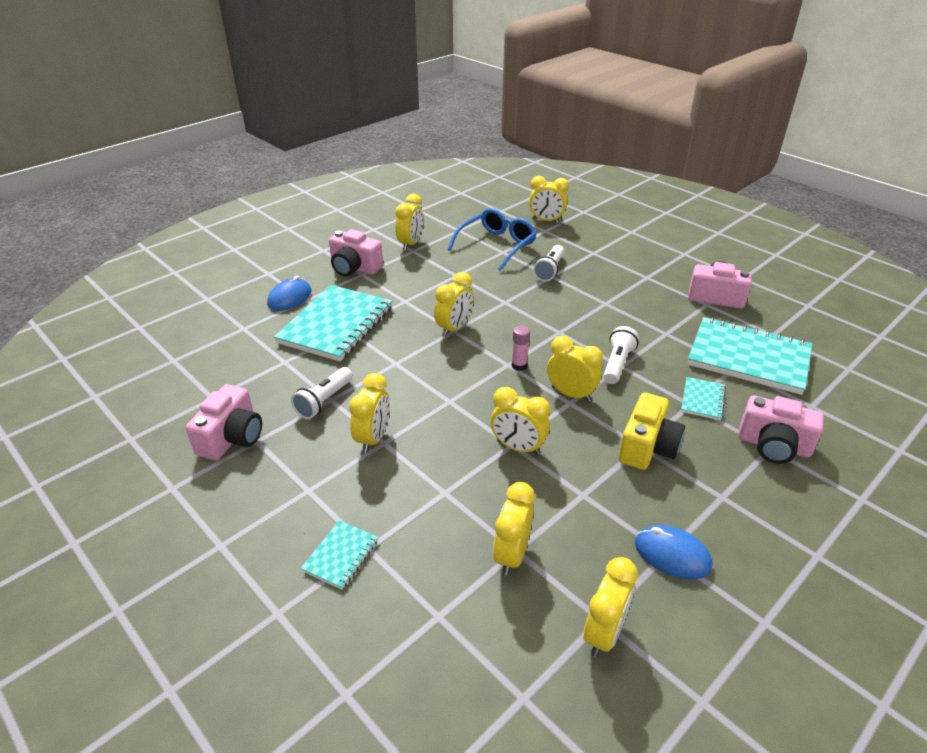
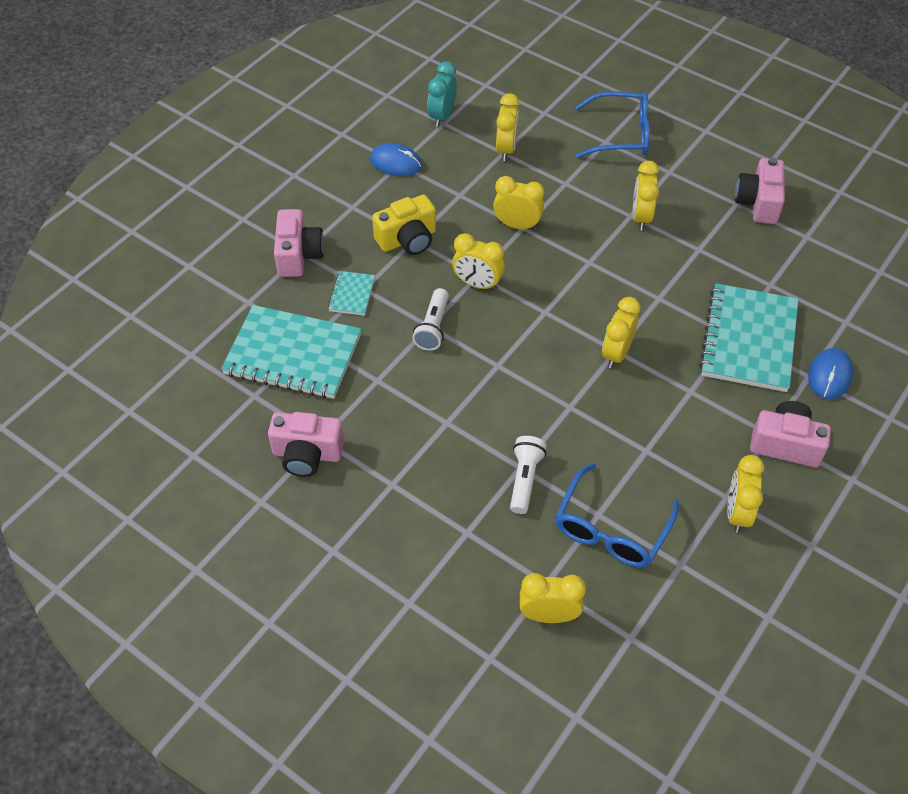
camera: 170 degrees right, 15 degrees up
(324, 401) = (703, 246): white flashlight -> none
(341, 555) = (621, 135): turquoise notebook -> blue glasses
(519, 366) = (533, 311): pink glue stick -> none
(603, 633) = (442, 116): yellow clock -> turquoise clock
(647, 447) = (408, 239): yellow camera -> yellow camera turned 135 degrees counterclockwise
(773, 445) = (298, 255): pink camera -> pink camera turned 75 degrees clockwise

